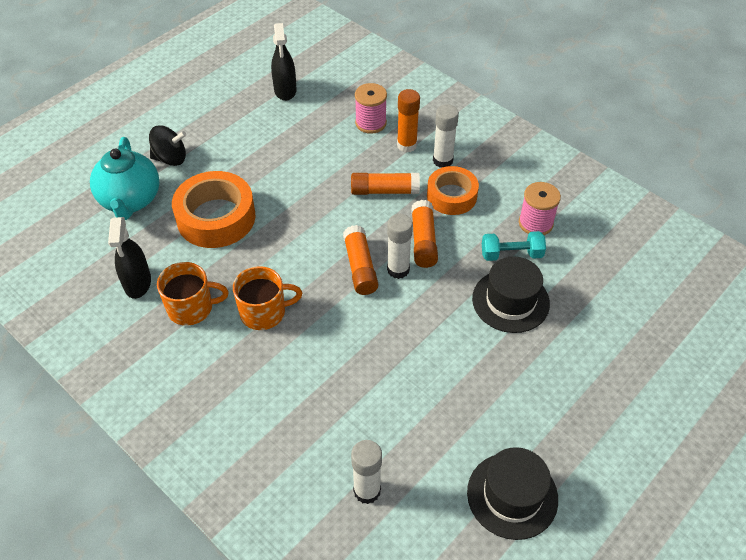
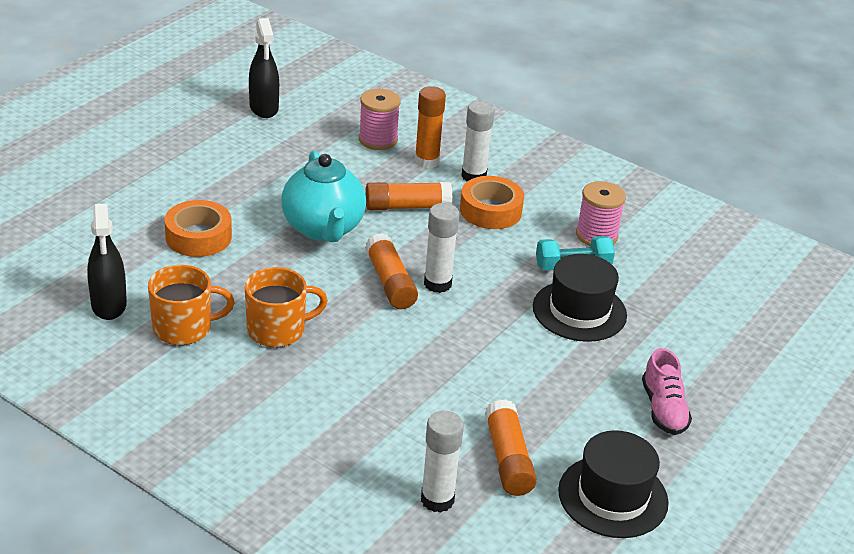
camera: 10 degrees left, 15 degrees down
(130, 201) = (83, 221): turquoise teapot -> turquoise teapot (323, 229)
(170, 158) = (128, 178): black spinning top -> none
(216, 217) = (198, 237): orange tape -> orange tape, size x0.66
(423, 241) = (463, 255): orange glue stick -> orange glue stick (508, 459)
(567, 406) = (663, 409): none -> pink shoe

